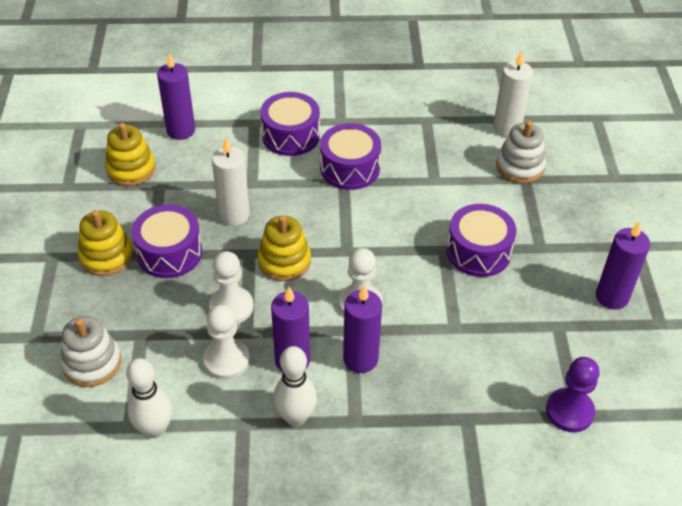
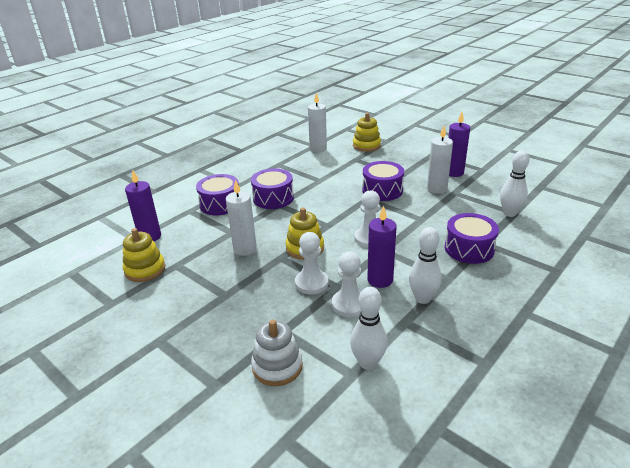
camera: 45 degrees left, 15 degrees down
(106, 256) = (197, 315): yellow stacking toy -> yellow stacking toy (366, 145)
(169, 253) = (235, 287): purple drum -> purple drum (469, 249)
(360, 359) = (407, 256): purple candle -> none
(520, 166) = (346, 157): white stacking toy -> none
(546, 302) = (437, 189): none -> white candle
(569, 411) = (509, 213): purple pawn -> white bowling pin

